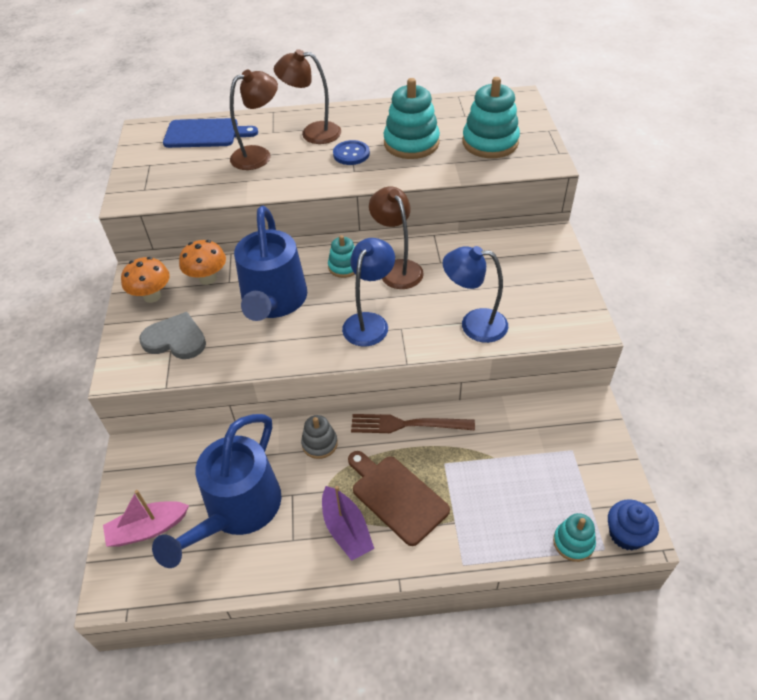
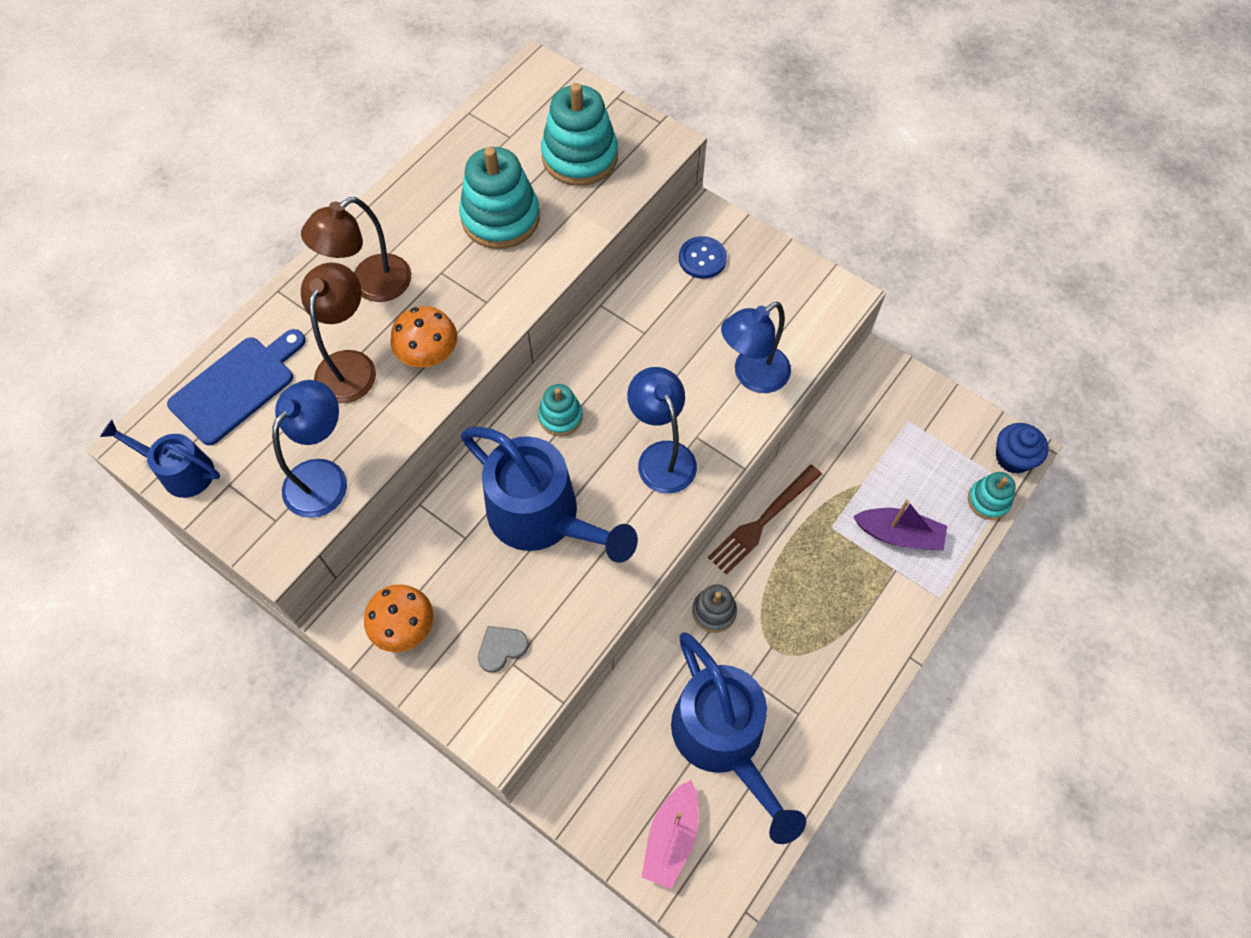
camera: 50 degrees left, 15 degrees up
(141, 148) = (180, 471): none -> blue watering can
(175, 339) = (501, 648): grey heart -> grey heart, size x0.59
(185, 187) = (323, 476): none -> blue lamp
(208, 278) = (437, 554): orange mushroom -> orange mushroom (429, 356)
(346, 530) = (827, 661): purple boat -> purple boat (899, 535)
(351, 154) = (454, 281): blue button -> blue button (702, 259)
(396, 496) = (830, 593): brown cutting board -> none
(397, 268) = (614, 374): brown lamp -> none

